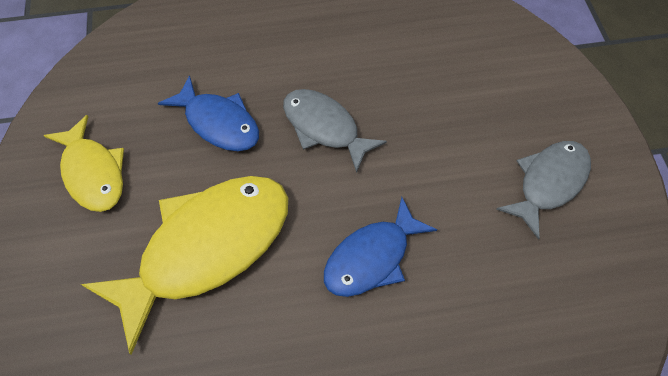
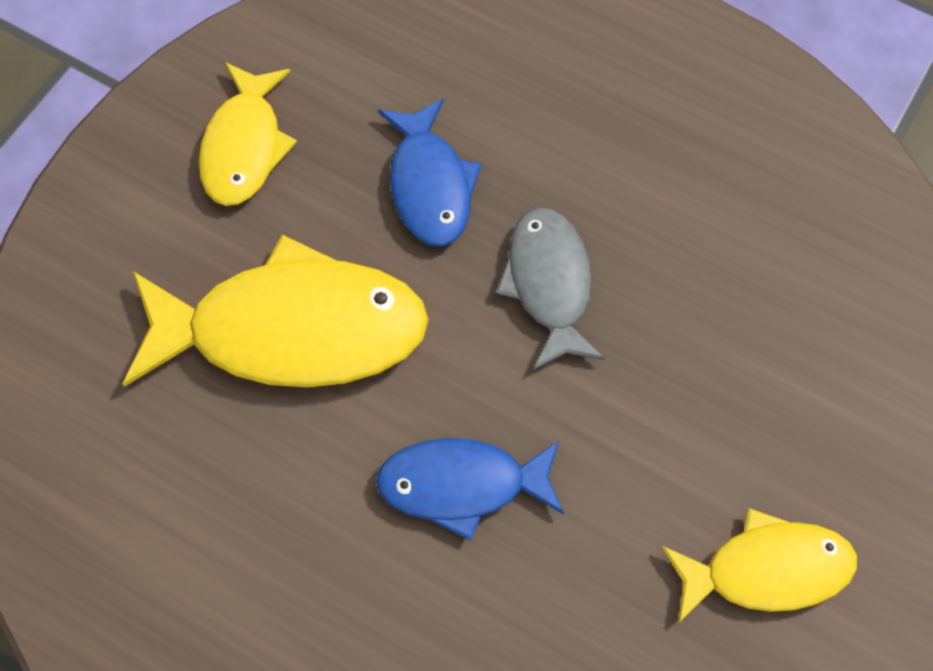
camera: 40 degrees right, 5 degrees up
(548, 183) = (767, 569): grey fish -> yellow fish

